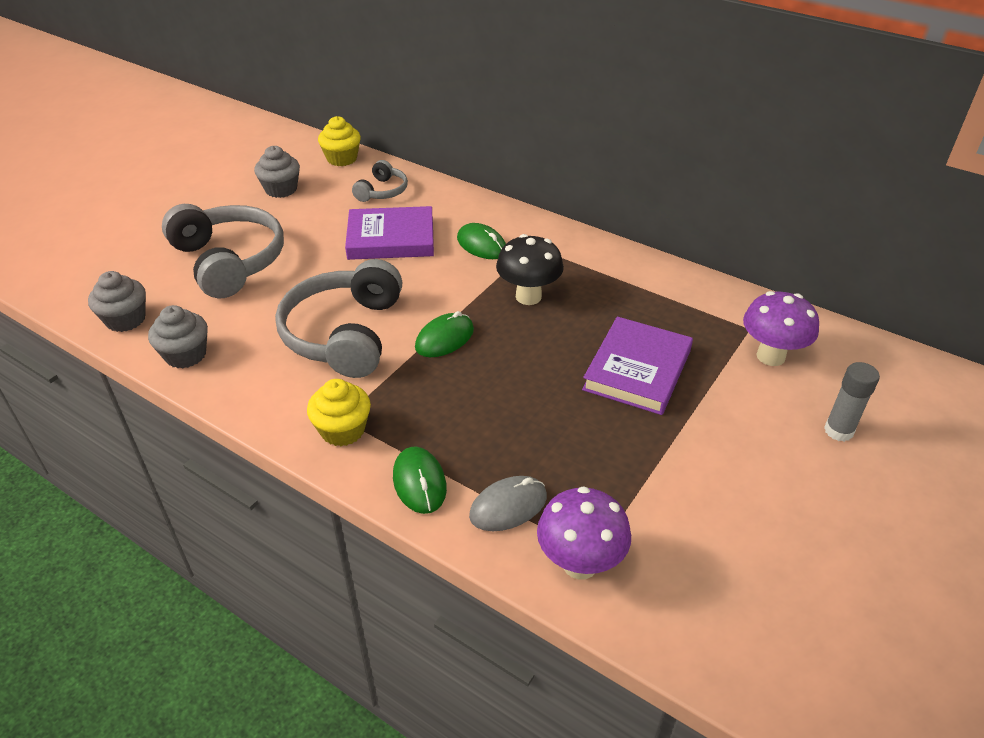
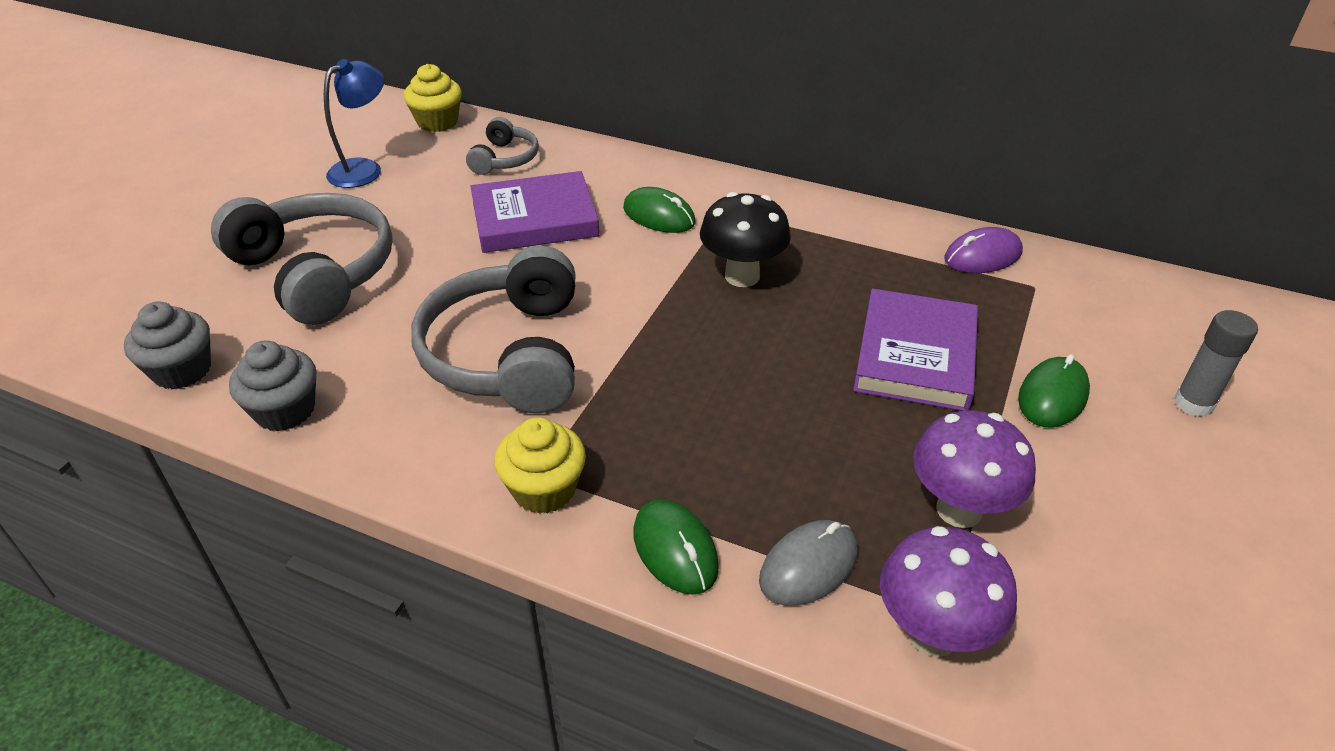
camera: 10 degrees left, 0 degrees up
(281, 189) = (364, 169): grey cupcake -> blue lamp
(444, 338) = (648, 344): green mouse -> green mouse (1052, 396)
(716, 301) = (982, 256): none -> purple mouse
(770, 356) = (1074, 318): purple mushroom -> purple mushroom (959, 510)

